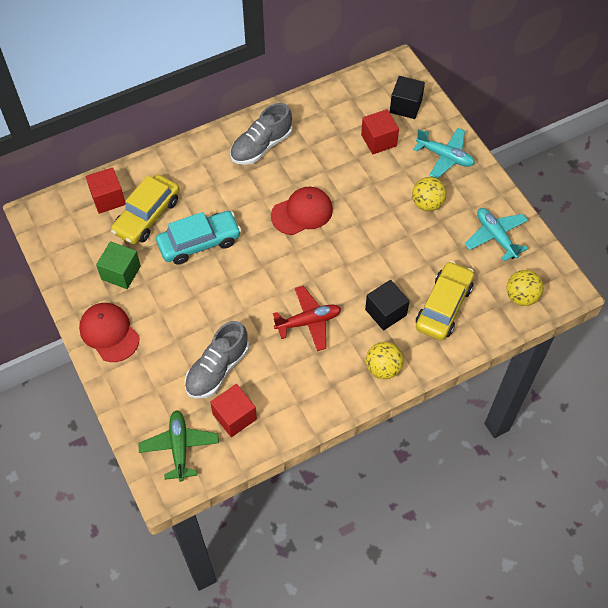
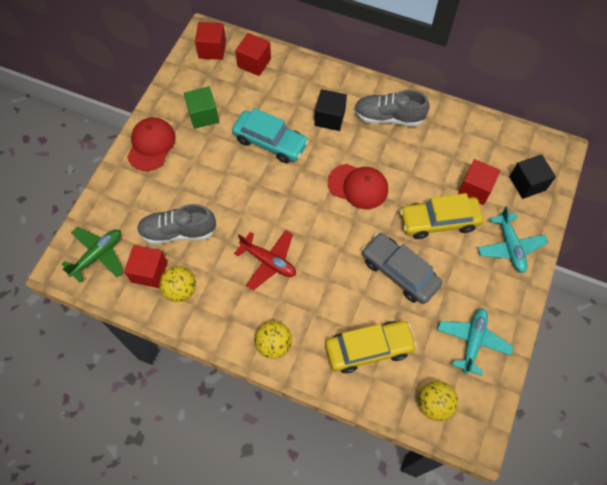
camera: 50 degrees right, 5 degrees up
(59, 219) = (212, 49): none -> red cube
(147, 216) = (262, 95): yellow car -> yellow car (439, 221)
(385, 312) = (325, 309): black cube -> black cube (329, 118)
(400, 240) = (399, 272): none -> grey car
(427, 203) = (452, 266): yellow ball -> yellow ball (180, 290)

